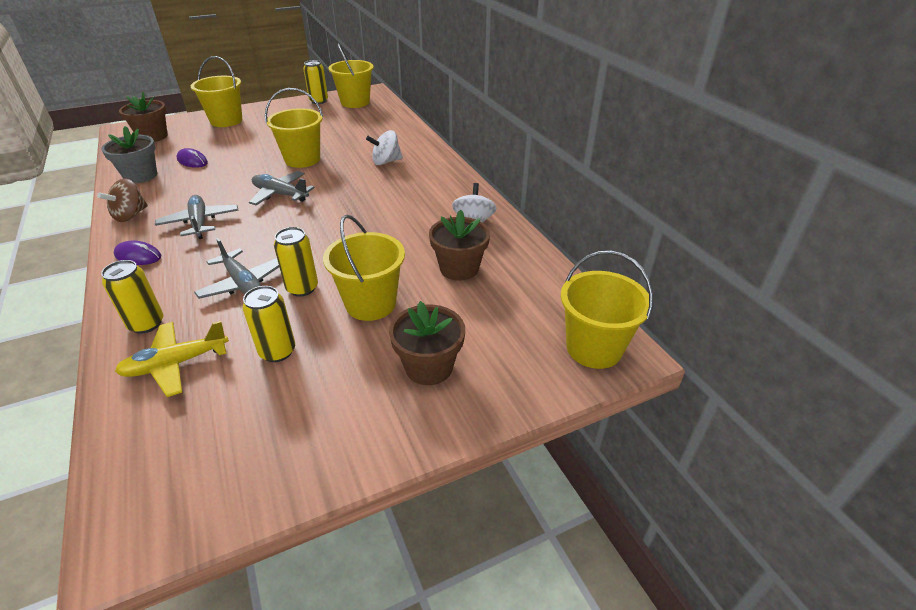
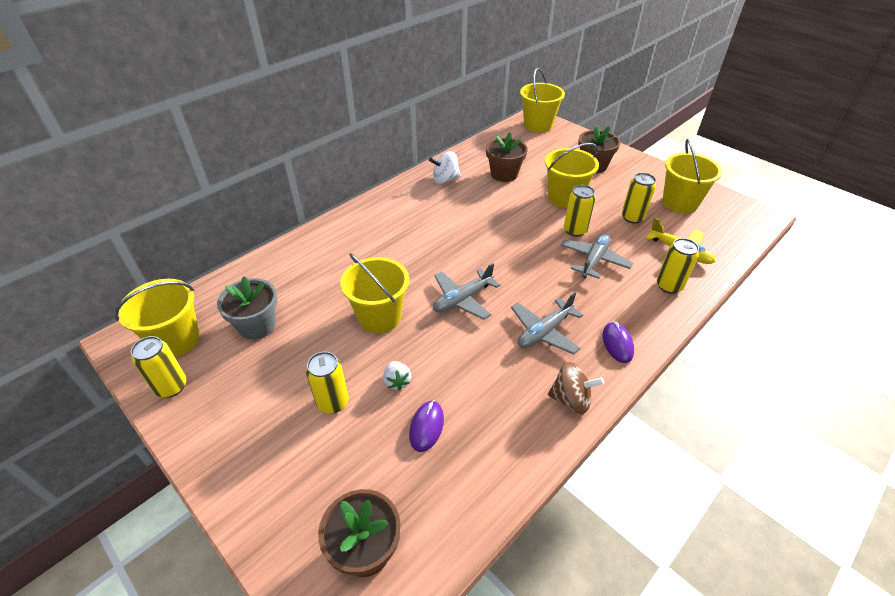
camera: 110 degrees left, 5 degrees up
(141, 176) = (491, 460): grey flower pot -> grey flower pot (257, 325)
(226, 121) = (274, 474): yellow bucket -> yellow bucket (680, 203)
(238, 157) = (397, 381): none -> white strawberry
(250, 137) = (333, 402): none -> yellow can
(280, 194) = (462, 299): grey plane -> grey plane turned 45 degrees clockwise
(386, 162) = (361, 251): white spinning top -> none

